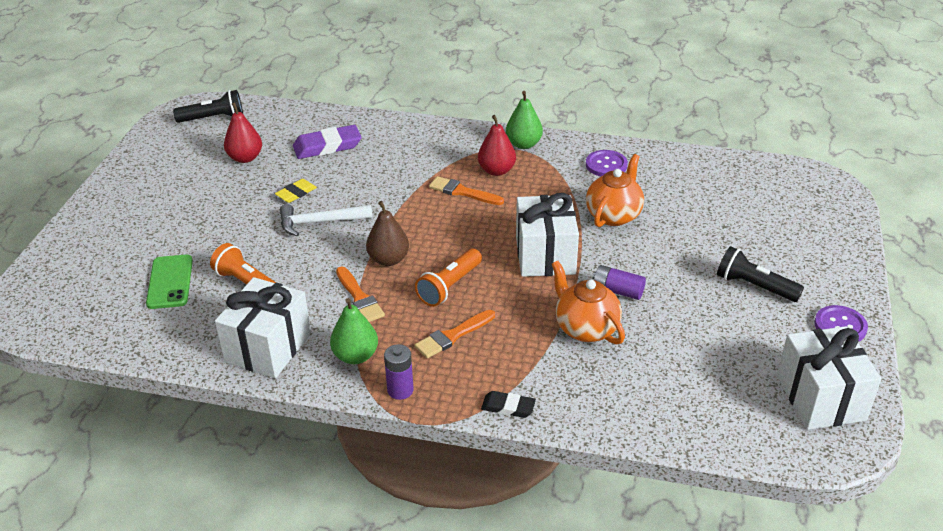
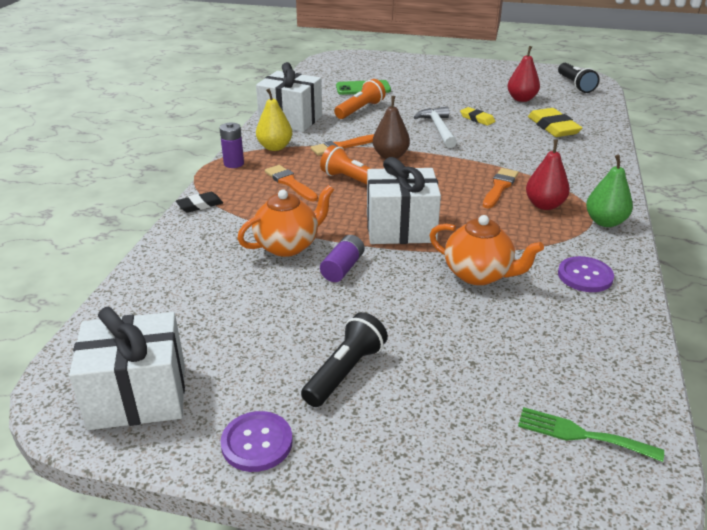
camera: 90 degrees right, 5 degrees down
(327, 146) = (553, 127): purple eraser -> yellow eraser
(355, 356) = (275, 147): green pear -> yellow pear
(508, 407) = (200, 205): black eraser -> black eraser turned 45 degrees clockwise
(777, 189) = (581, 434): none -> green fork

